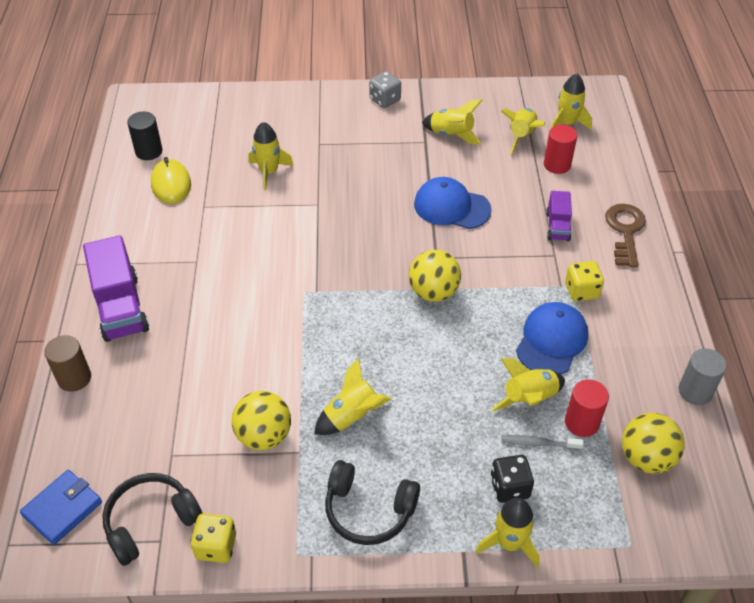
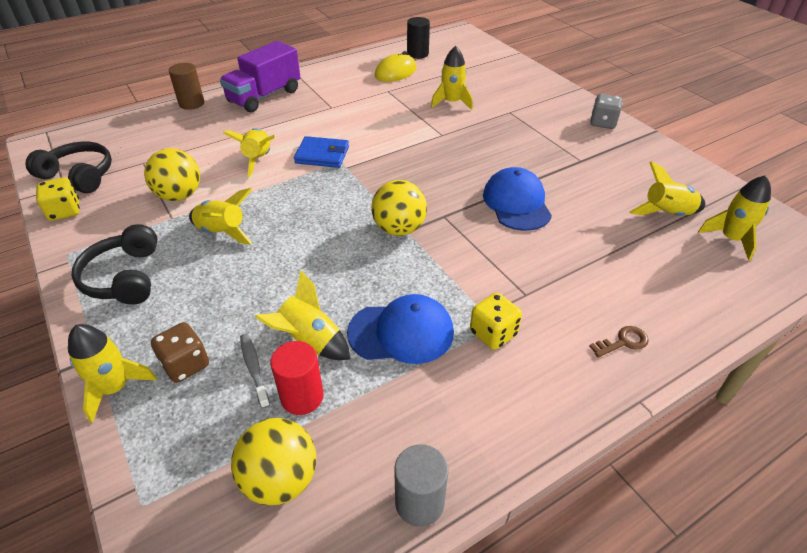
camera: 60 degrees right, 5 degrees down
(62, 508) = (80, 139): blue wallet -> blue wallet (322, 155)
(451, 135) = (609, 171): yellow rocket -> yellow rocket (258, 160)
(509, 487) = (186, 364): black dice -> brown dice
(557, 165) = (659, 252): red cylinder -> none
(557, 226) = (569, 283): purple truck -> none
(625, 231) = (623, 342): brown key -> brown key, size x0.54

